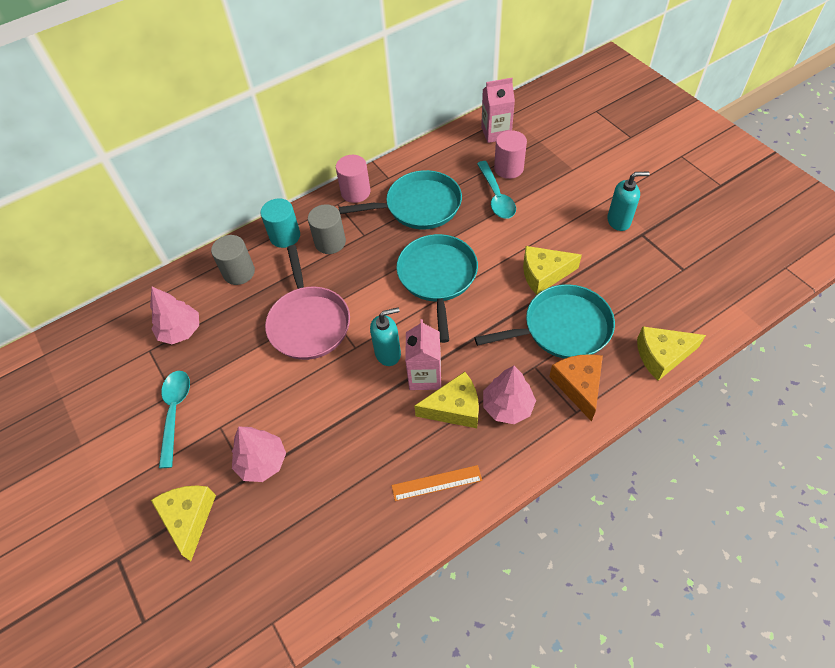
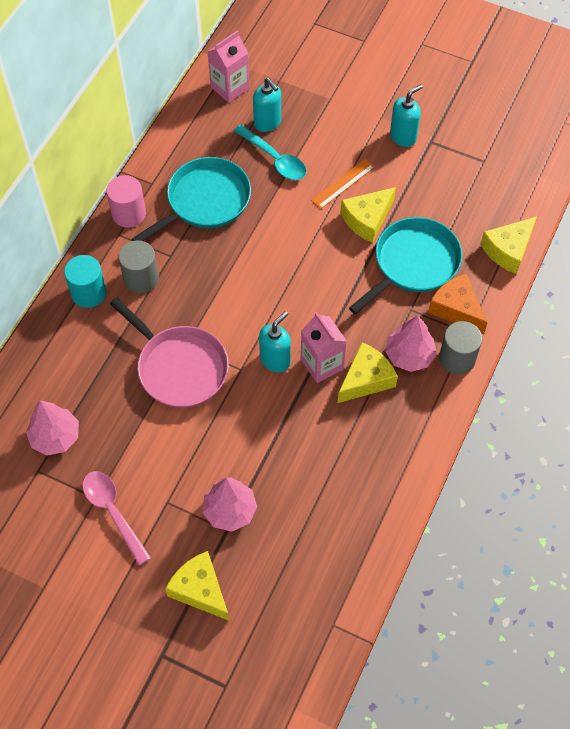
camera: 35 degrees left, 5 degrees up
(175, 412) = (113, 512): turquoise spoon -> pink spoon
(239, 272) = (69, 352): grey cylinder -> grey cylinder (457, 358)
(436, 483) = (391, 448): orange ruler -> orange ruler (343, 183)
(437, 277) = (272, 266): turquoise pan -> none
(508, 168) = (267, 123): pink cylinder -> turquoise soap dispenser

